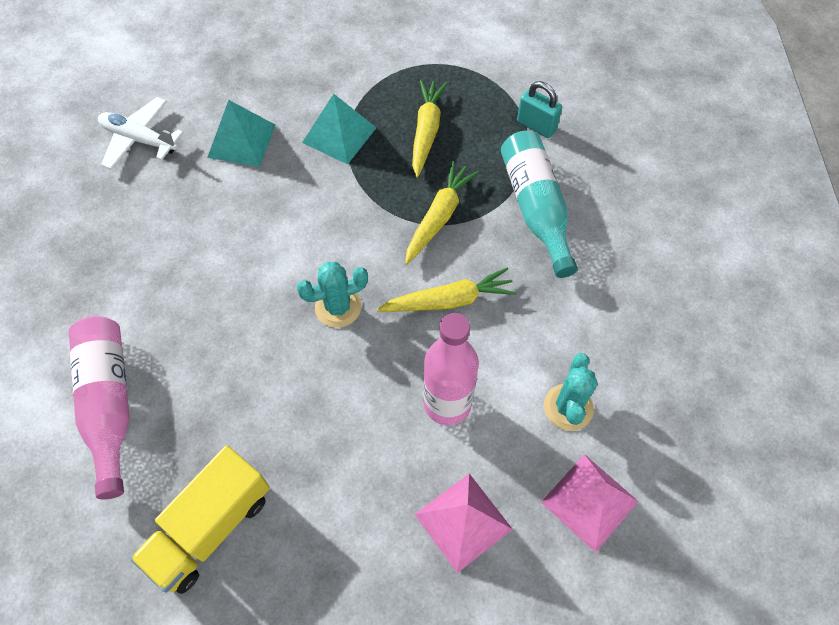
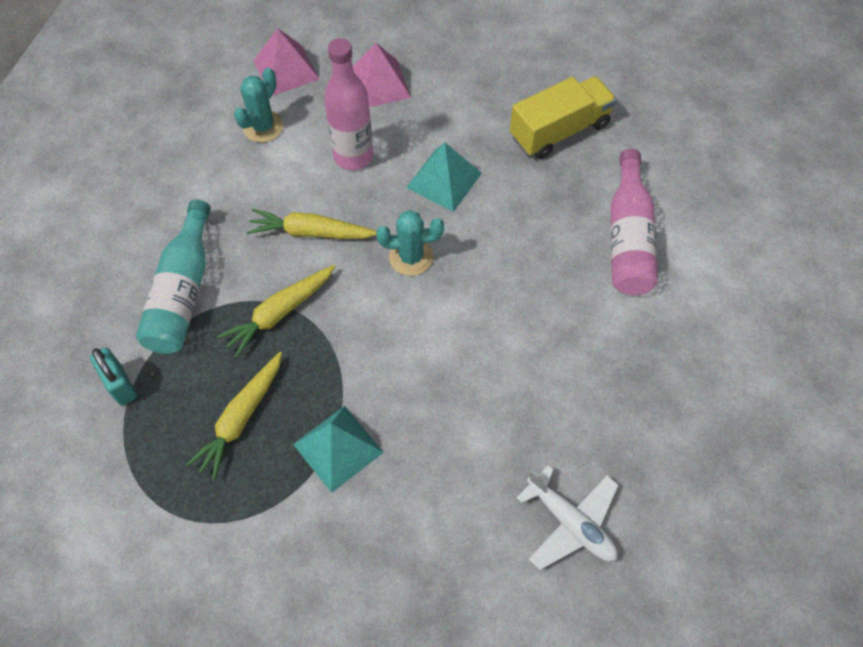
camera: 160 degrees left, 0 degrees up
(242, 141) = (451, 478): turquoise pyramid -> turquoise pyramid (444, 180)

